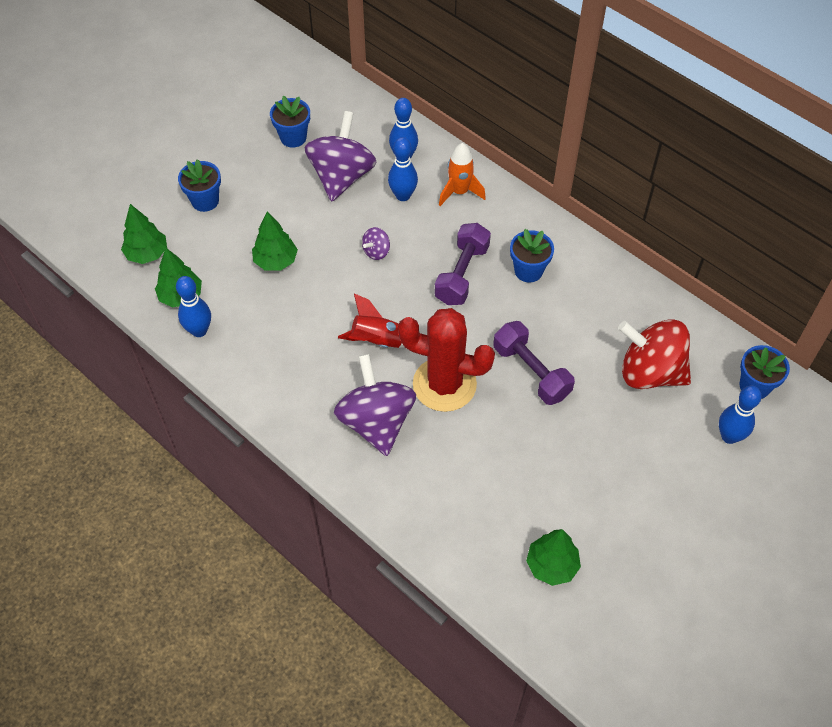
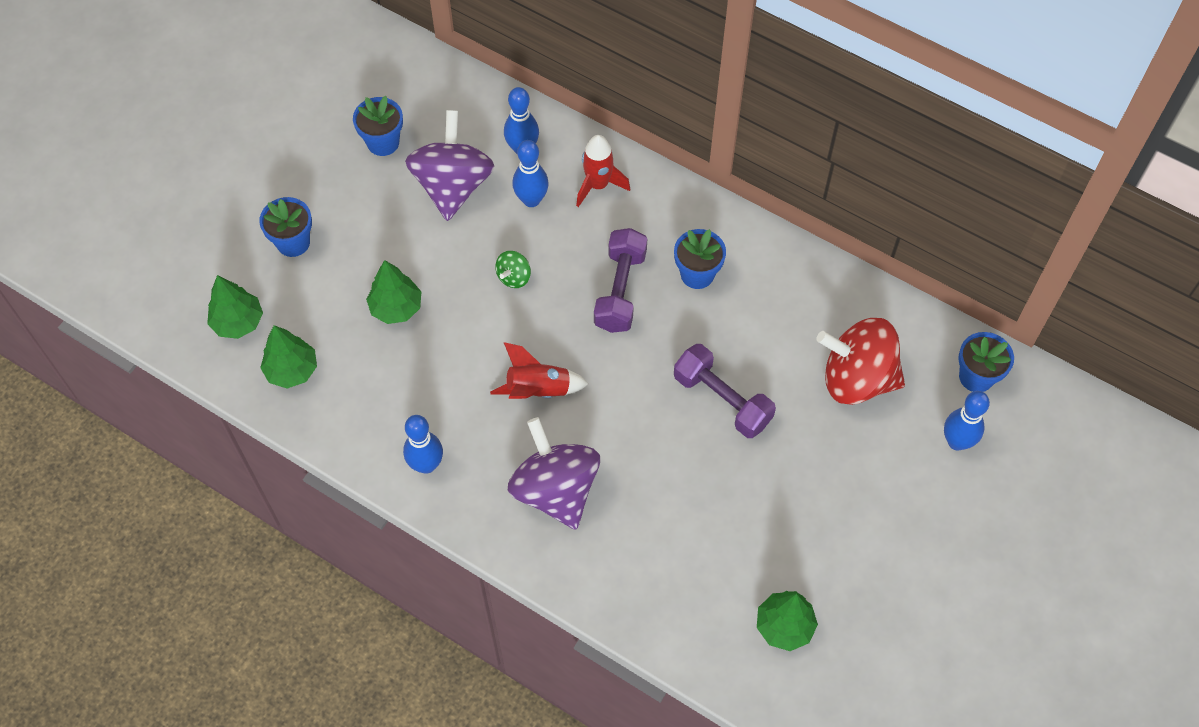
camera: 10 degrees left, 5 degrees up
(199, 330) = (323, 410): blue bowling pin -> blue bowling pin (426, 465)
(376, 251) = (514, 277): purple spinning top -> green spinning top
(444, 384) = (625, 431): red cactus -> none
(459, 192) = (598, 185): orange rocket -> red rocket

